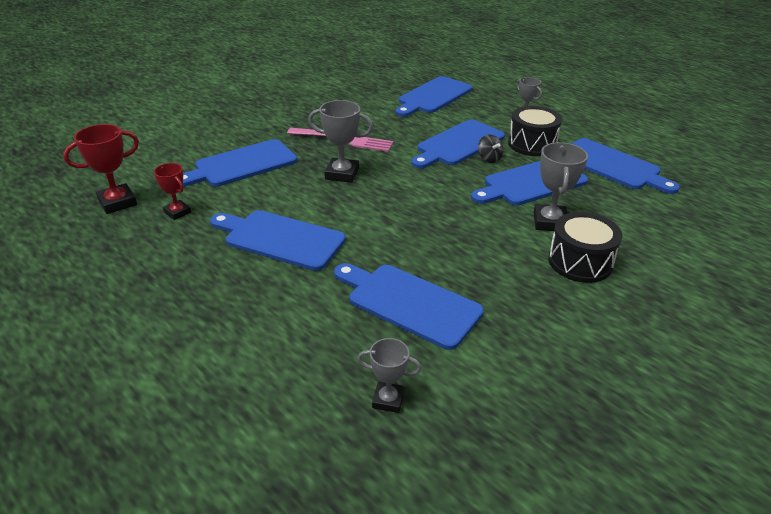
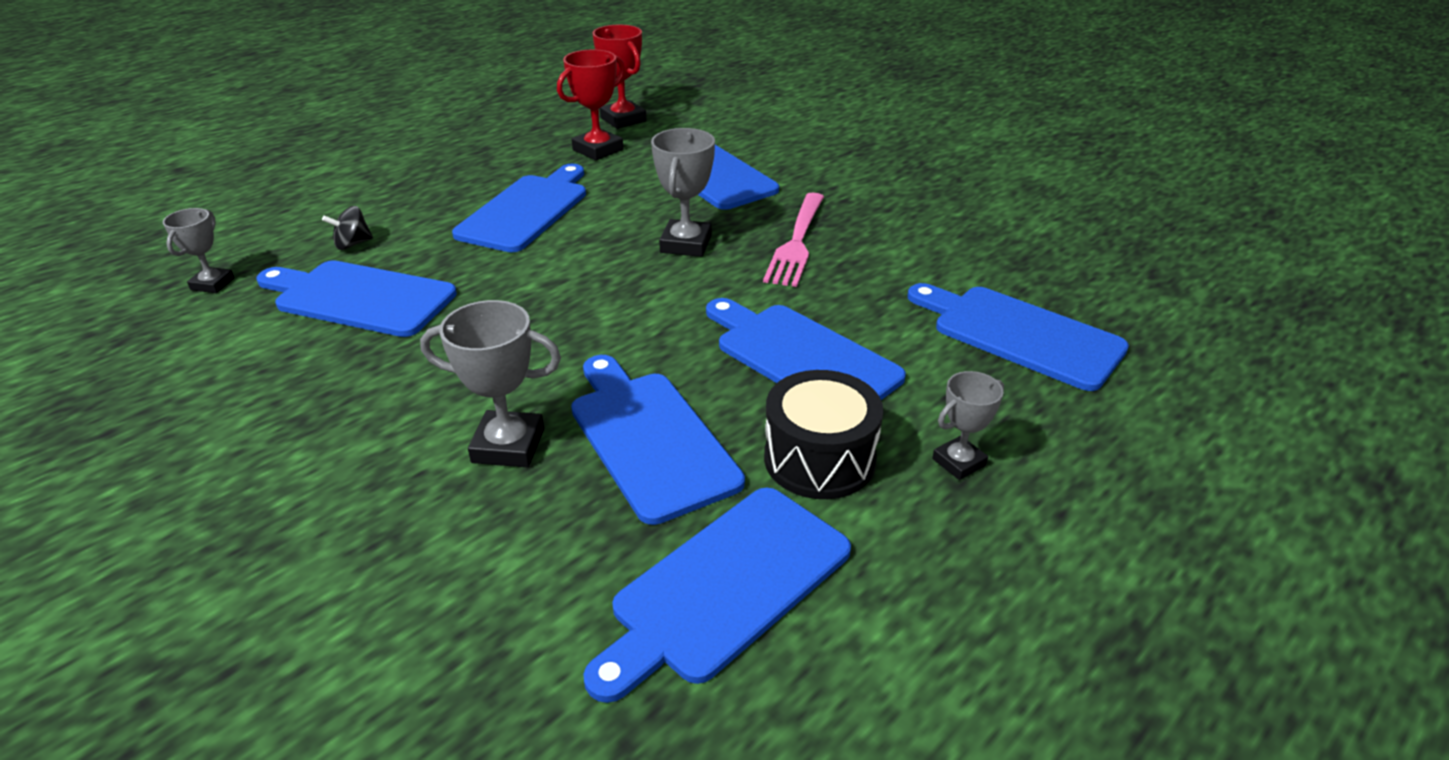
camera: 90 degrees right, 0 degrees up
(177, 212) = (598, 150): red trophy -> red trophy, size x1.58
(409, 303) = (359, 298): blue cutting board -> blue cutting board turned 105 degrees counterclockwise
(489, 158) = (746, 391): black spinning top -> black spinning top (352, 244)
(580, 262) = (379, 466): black drum -> none

